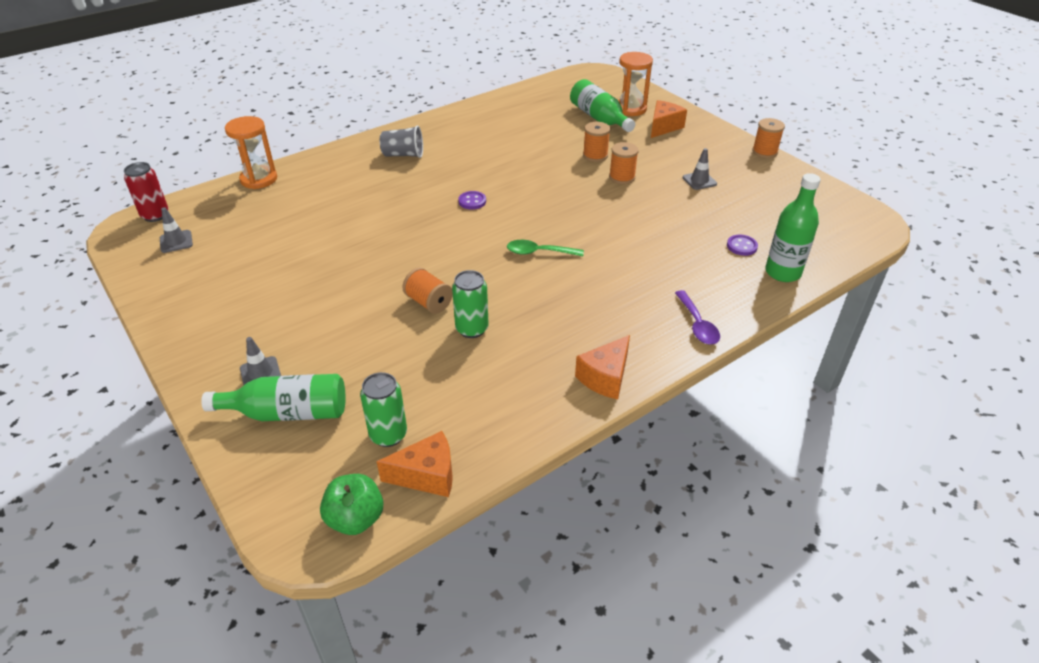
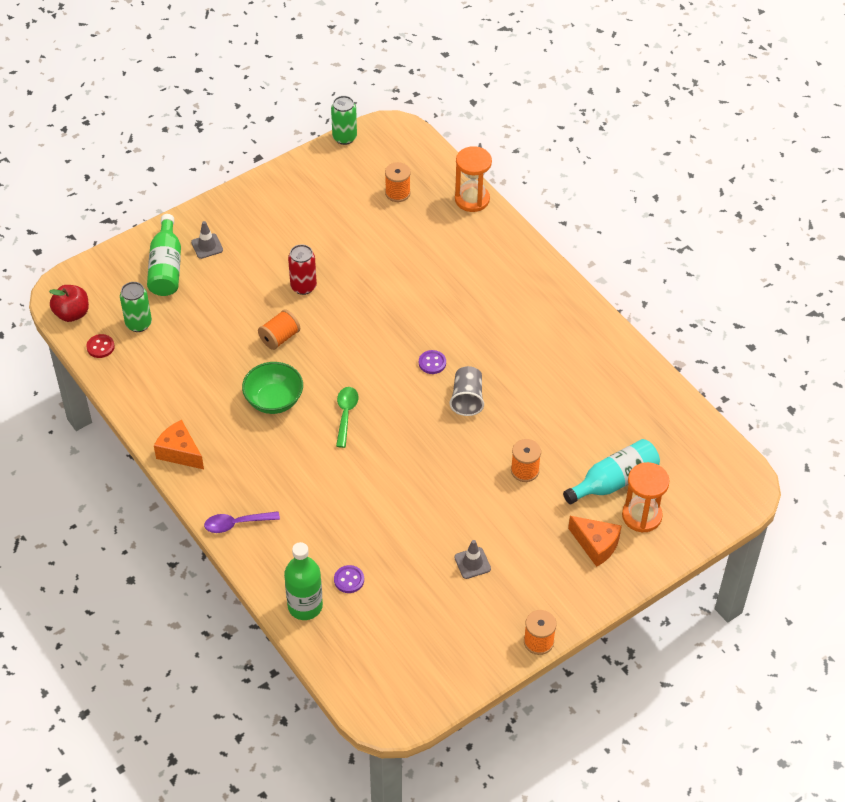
camera: 90 degrees right, 10 degrees up
(155, 215) = (411, 142): red can -> red can (303, 286)
(176, 241) = (372, 165): grey traffic cone -> none
(355, 519) = (72, 313): green apple -> red apple
(403, 155) = (521, 303): grey cup -> grey cup (467, 399)
(427, 475) = (100, 347): orange cheese -> red button
(472, 329) = (244, 367): green can -> green can (344, 137)
(521, 303) = (274, 400): none -> green bowl
(599, 118) = (614, 481): green bottle -> turquoise bottle
(622, 177) = (479, 491): orange spool -> orange spool (397, 193)

